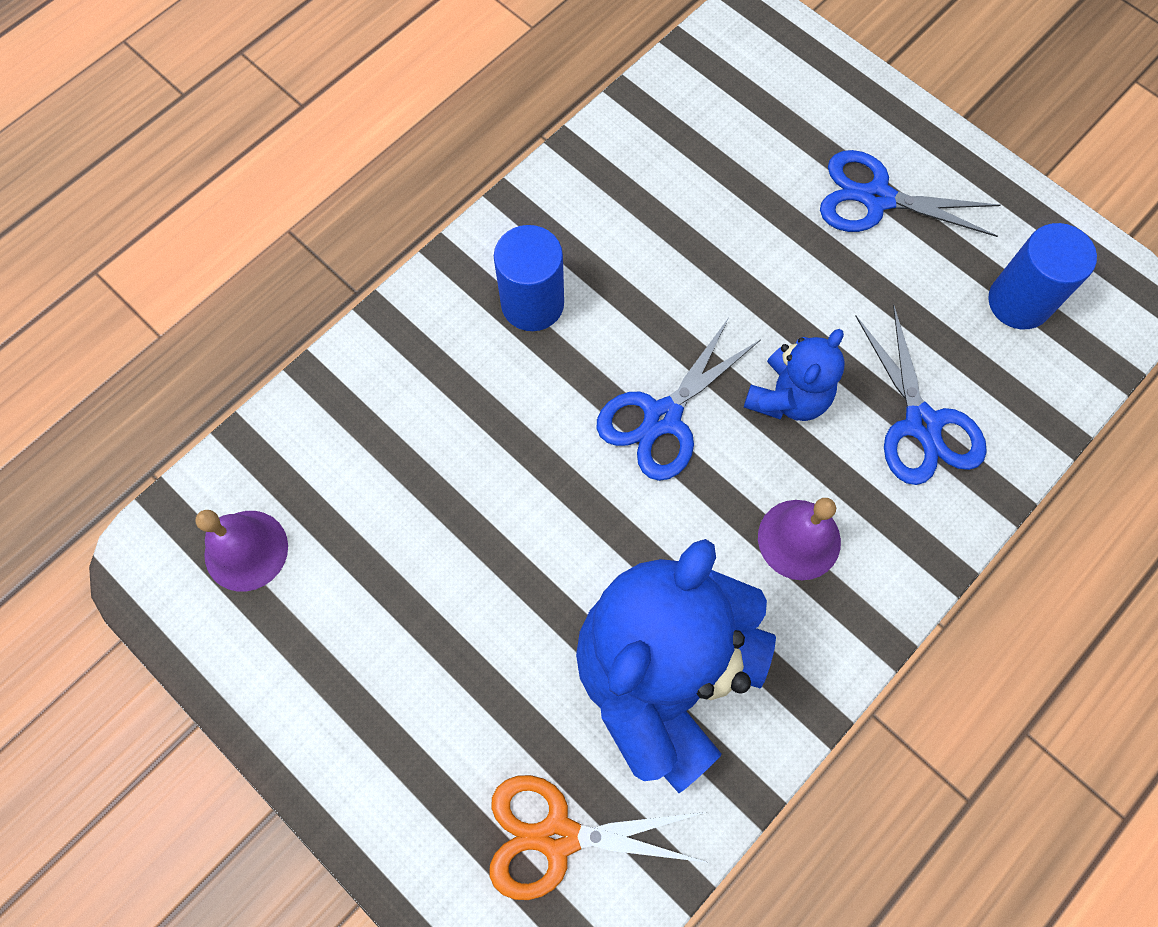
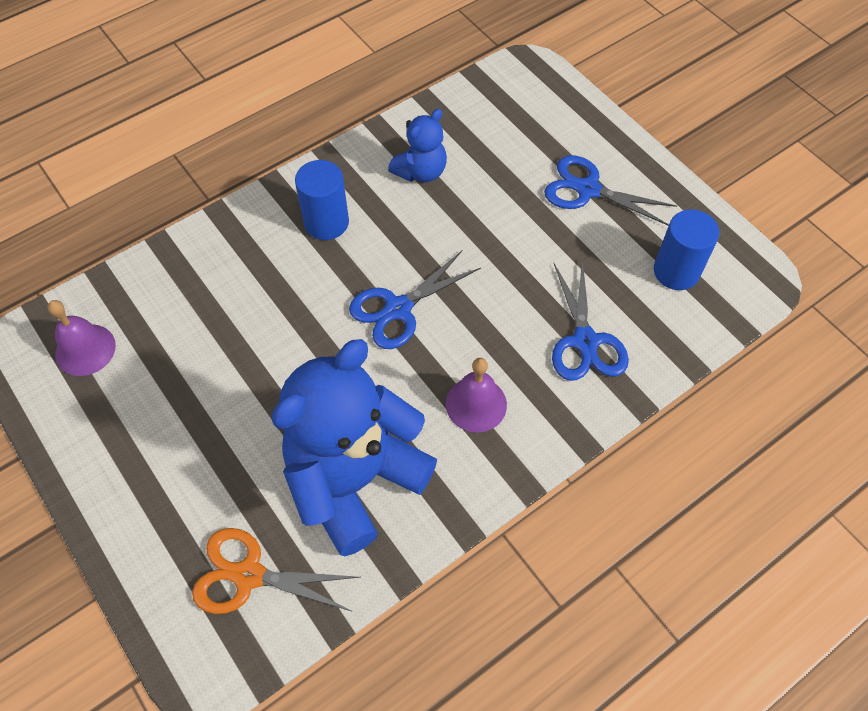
camera: 10 degrees right, 10 degrees down
(788, 397) = (491, 309): blue teddy bear -> blue teddy bear (421, 171)

